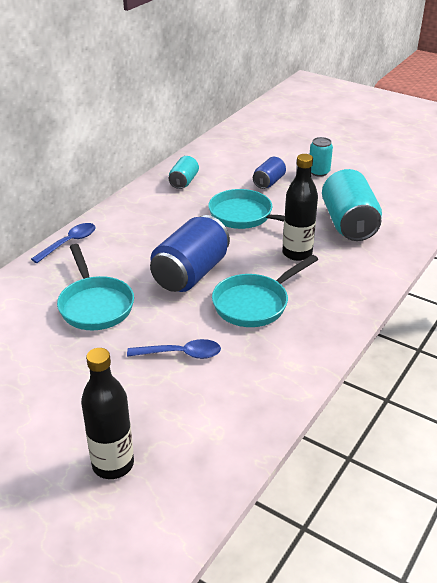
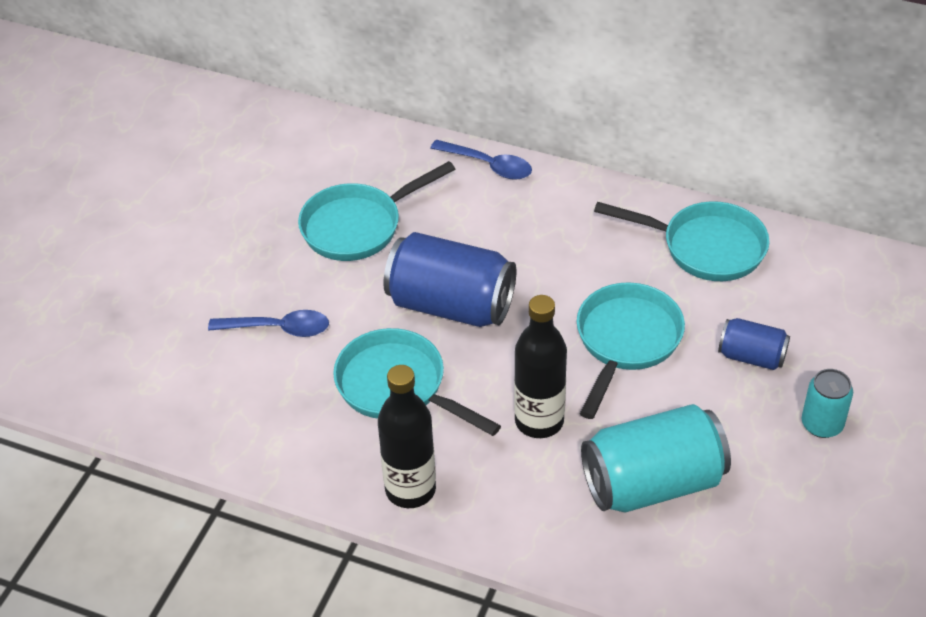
camera: 80 degrees right, 10 degrees up
(113, 464) = (95, 308): black bottle -> black bottle (410, 489)
(181, 354) = (278, 328): blue spoon -> blue spoon turned 75 degrees counterclockwise
(184, 182) = (705, 247): turquoise can -> turquoise pan

